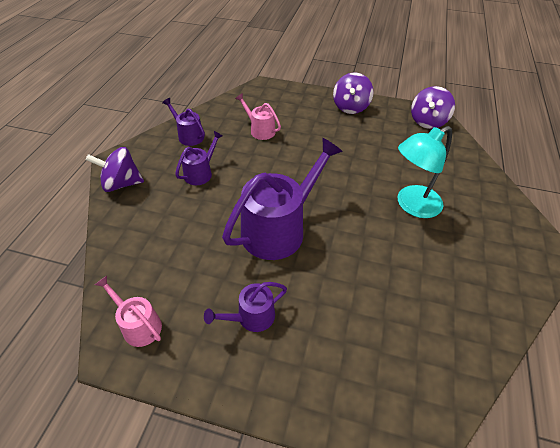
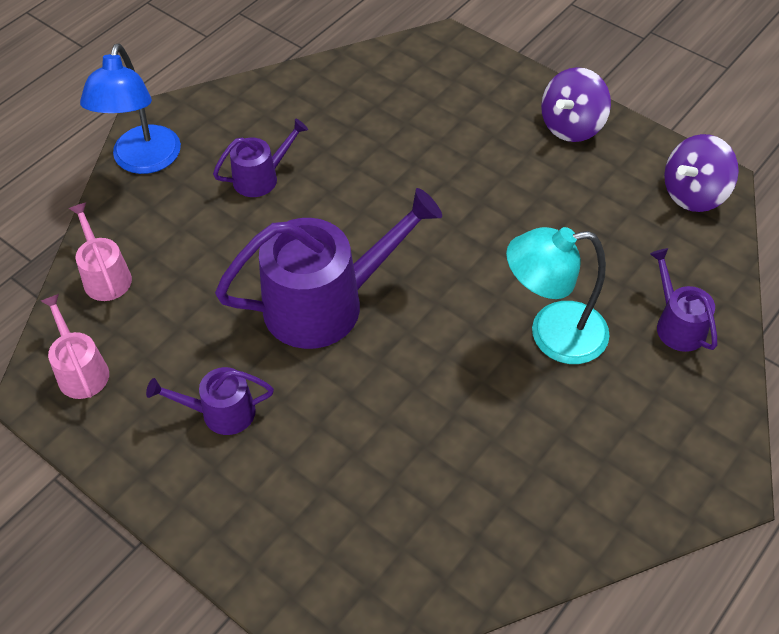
camera: 25 degrees right, 5 degrees up
(121, 184) = (143, 161): purple spinning top -> blue lamp
(189, 136) = (275, 107): purple watering can -> purple watering can (677, 325)
(260, 130) = (391, 128): pink watering can -> pink watering can (105, 276)

